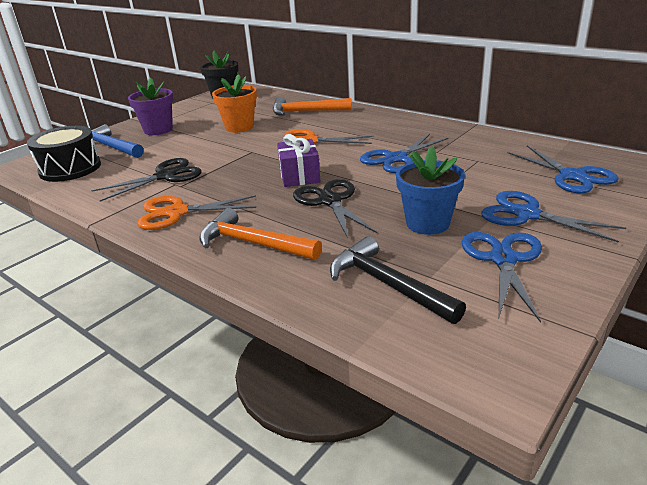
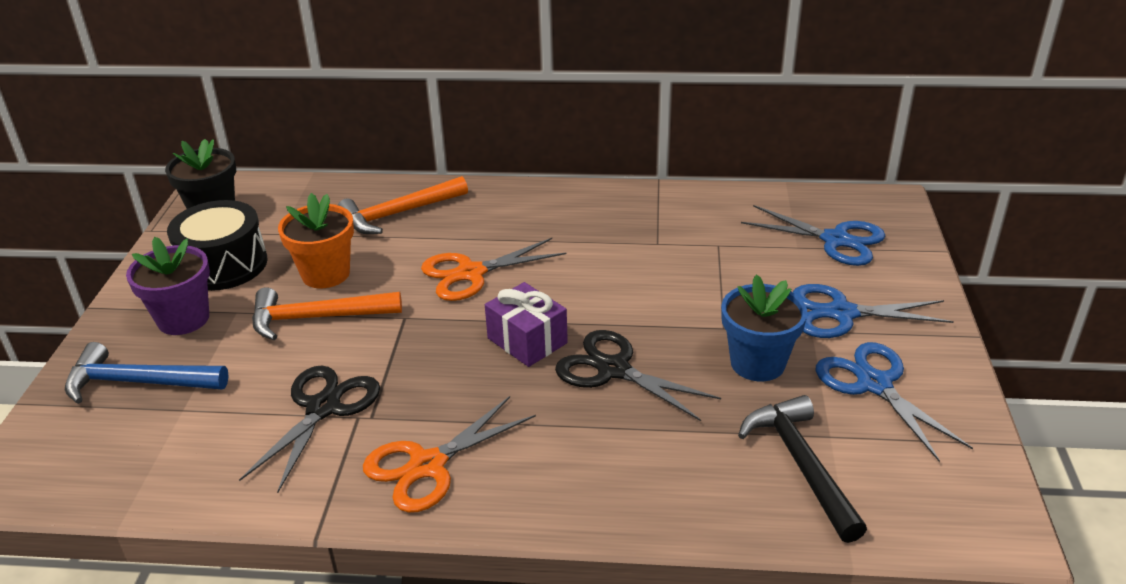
camera: 35 degrees left, 5 degrees up
(70, 168) = (123, 451): black drum -> black drum (224, 265)
(253, 243) = (593, 472): orange hammer -> orange hammer (317, 318)
(388, 285) = (801, 465): black hammer -> black hammer turned 60 degrees clockwise
(396, 158) = (620, 270): blue scissors -> none

